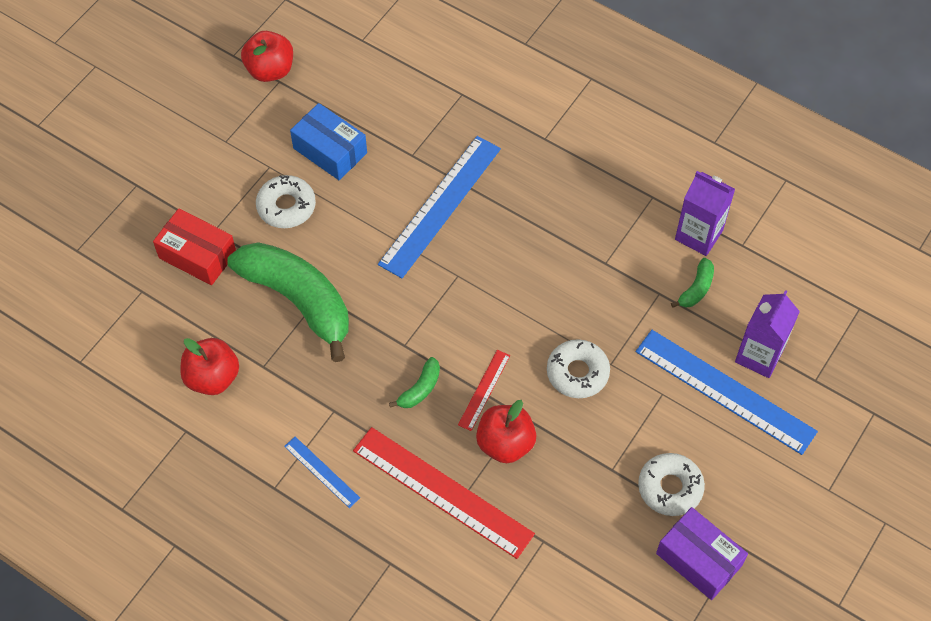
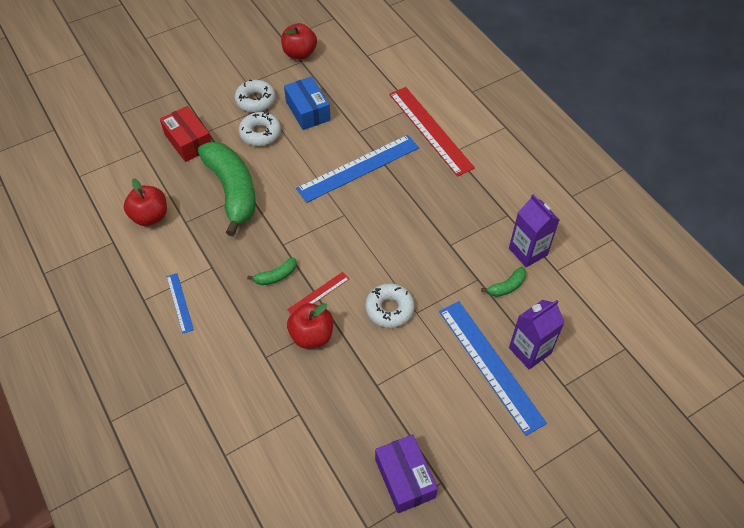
camera: 25 degrees right, 5 degrees down
(442, 491) = (250, 349): red ruler -> red ruler (430, 130)
(670, 488) = (412, 416): white donut -> white donut (255, 100)

